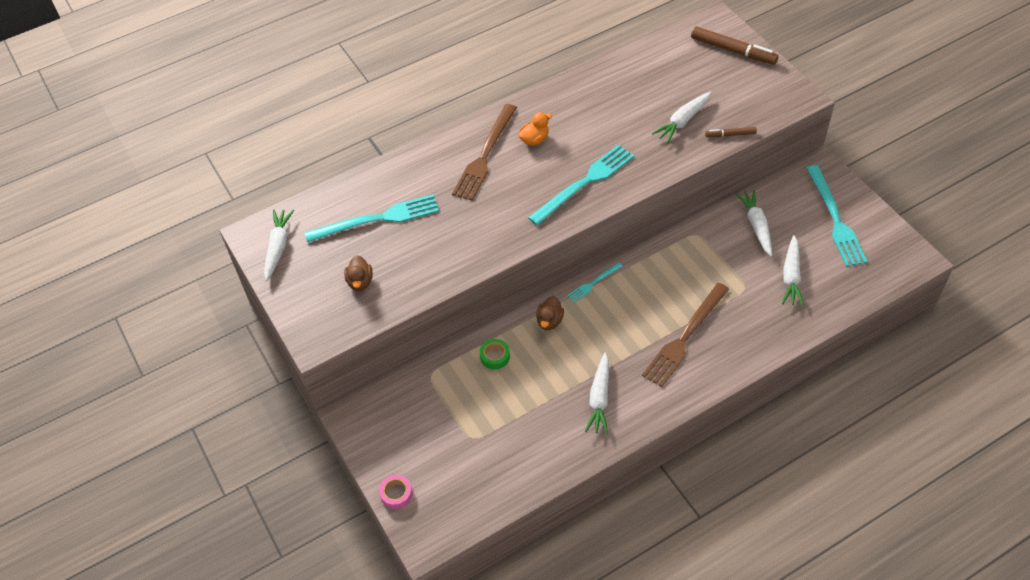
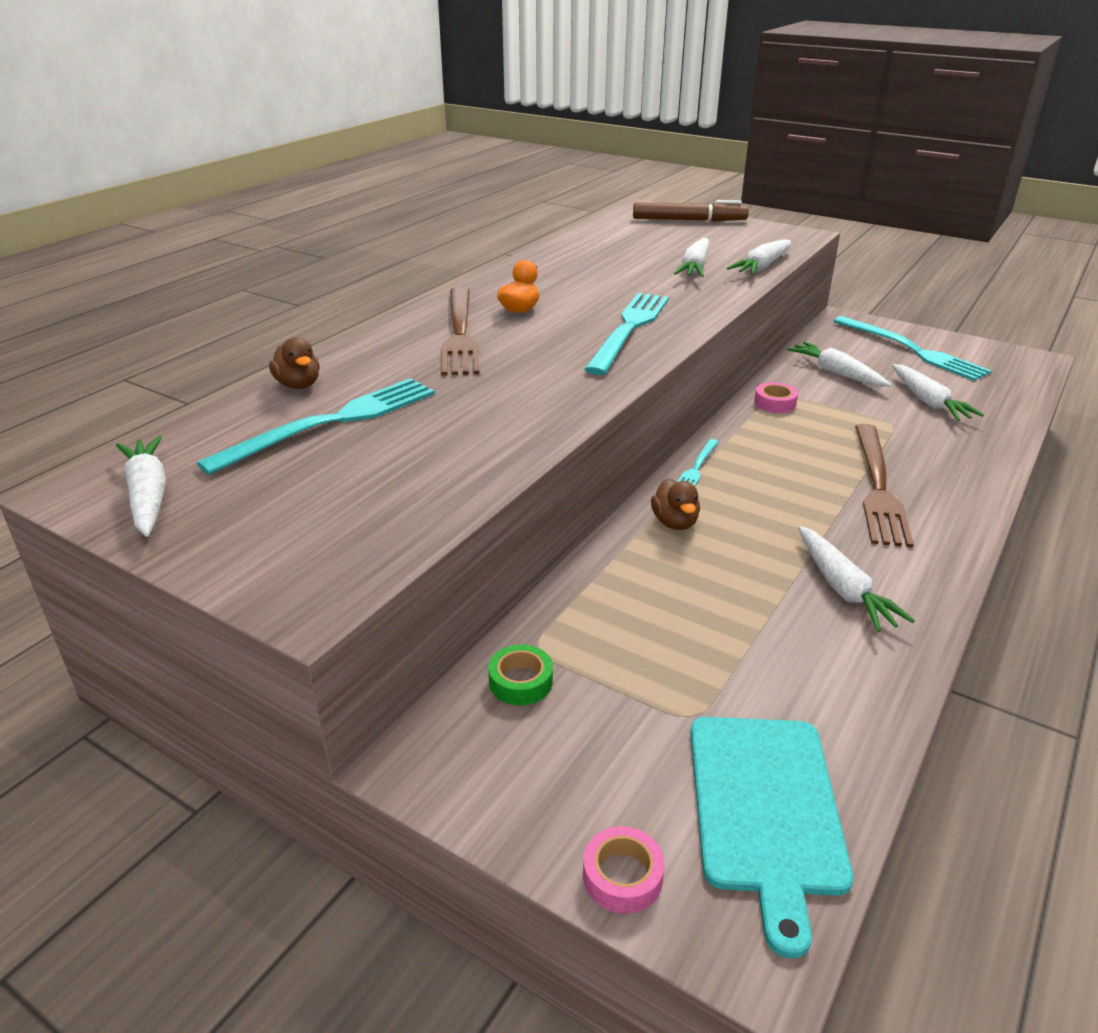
camera: 30 degrees left, 20 degrees down
(360, 282) = (352, 498): brown duck -> brown duck (298, 385)
(469, 492) = (766, 809): none -> turquoise cutting board
(495, 356) = (629, 588): green tape -> green tape (520, 681)
(688, 242) = (775, 403): none -> pink tape
(730, 135) = (762, 267): brown marker -> white carrot

